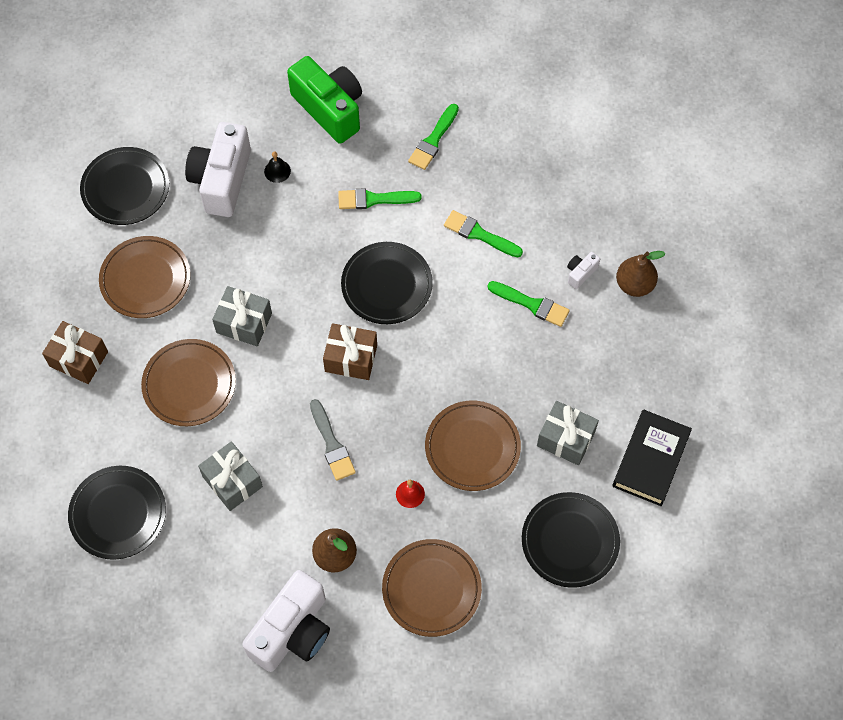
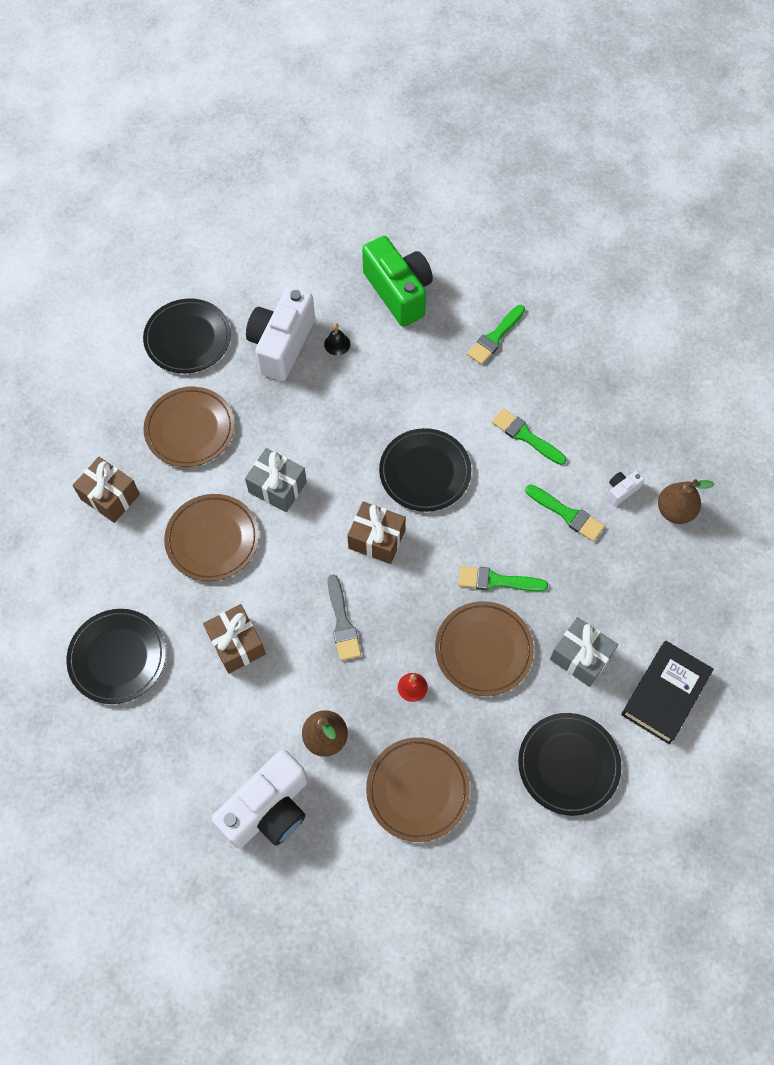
camera: 10 degrees right, 0 degrees up
(232, 481) = (236, 644): grey gift -> brown gift
(374, 199) = (427, 386): green brush -> green brush (496, 581)

